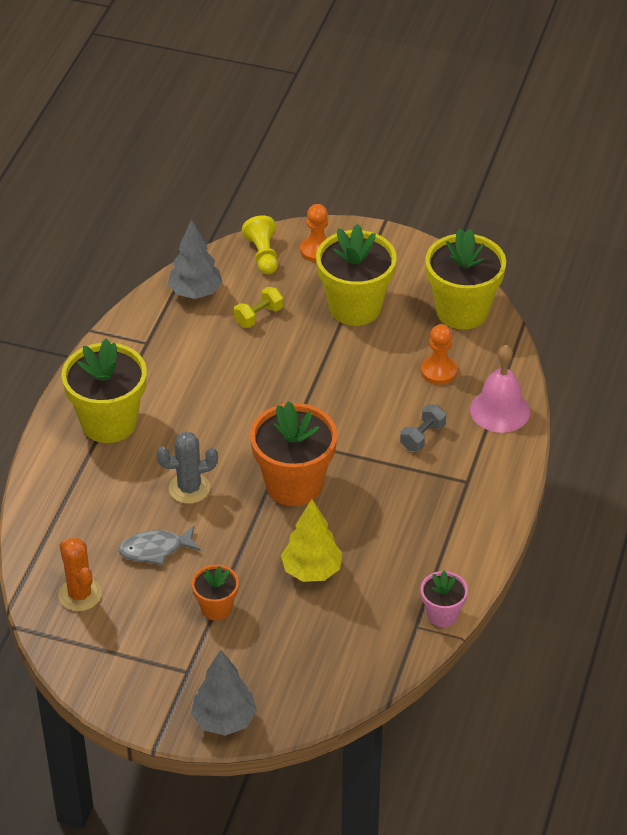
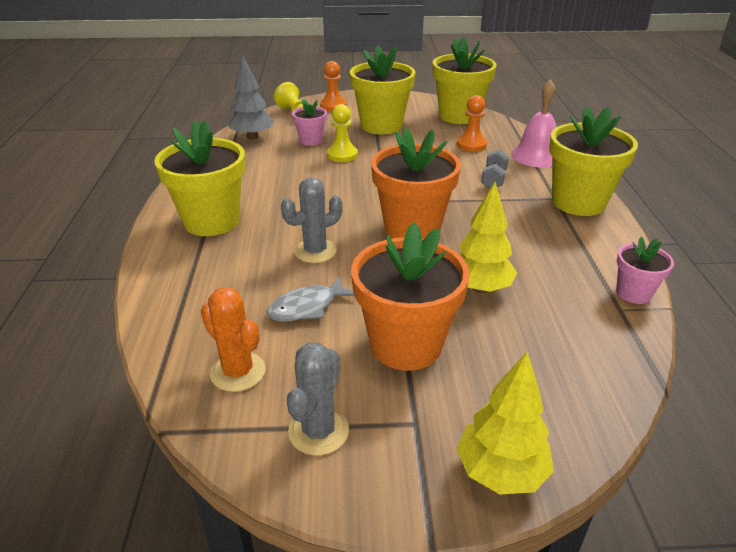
camera: 20 degrees left, 10 degrees down
(119, 657) = (318, 431): none -> grey cactus
(216, 608) = (406, 345): orange flower pot -> orange flower pot, size x1.92
(224, 720) = (500, 472): grey tree -> yellow tree
(258, 316) = (311, 140): yellow dumbbell -> pink flower pot
(281, 352) = (342, 155): none -> yellow pawn
(486, 494) = (578, 202): none -> yellow flower pot

